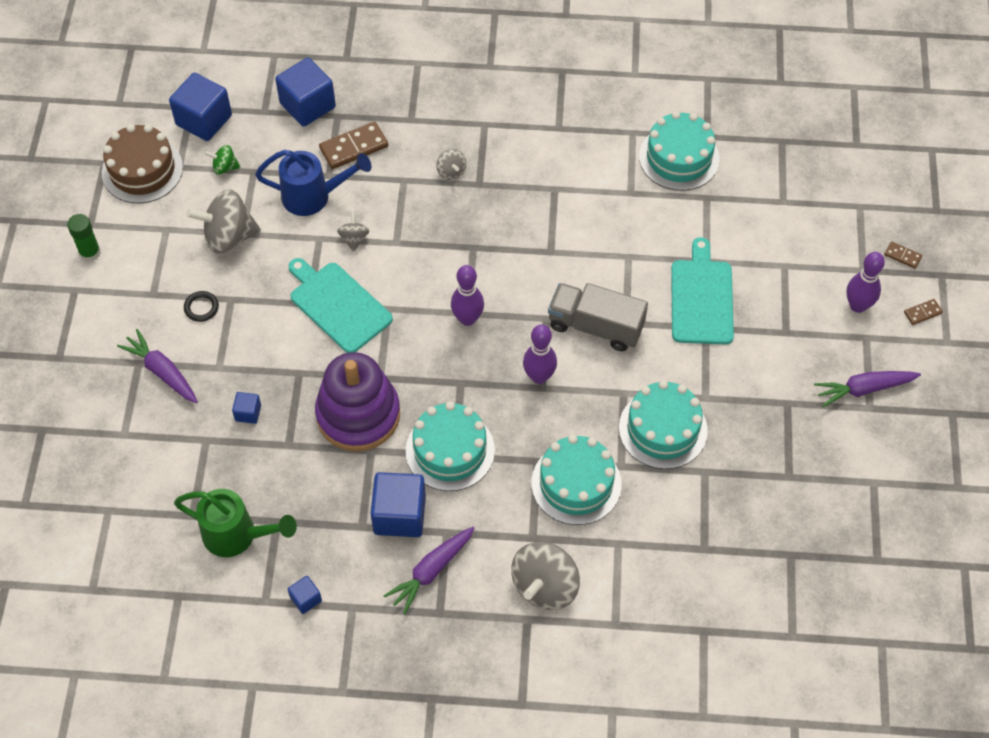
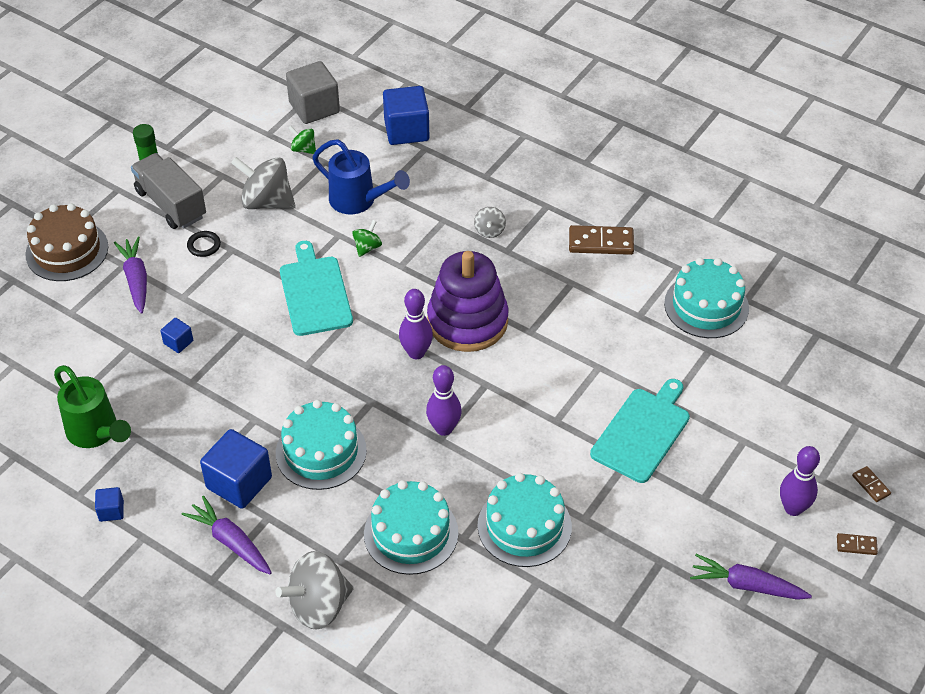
camera: 30 degrees right, 10 degrees down
(142, 170) = (237, 124): brown cake -> brown cake (67, 250)
(204, 120) = (314, 107): blue cube -> grey cube
(354, 147) = (420, 178): brown domino -> brown domino (601, 243)
(354, 239) = (367, 247): grey spinning top -> green spinning top
(358, 414) = (266, 386): purple stacking toy -> purple stacking toy (467, 321)
(431, 571) = (231, 542): purple carrot -> purple carrot turned 60 degrees clockwise
(595, 326) = (525, 411): grey truck -> grey truck (171, 204)

